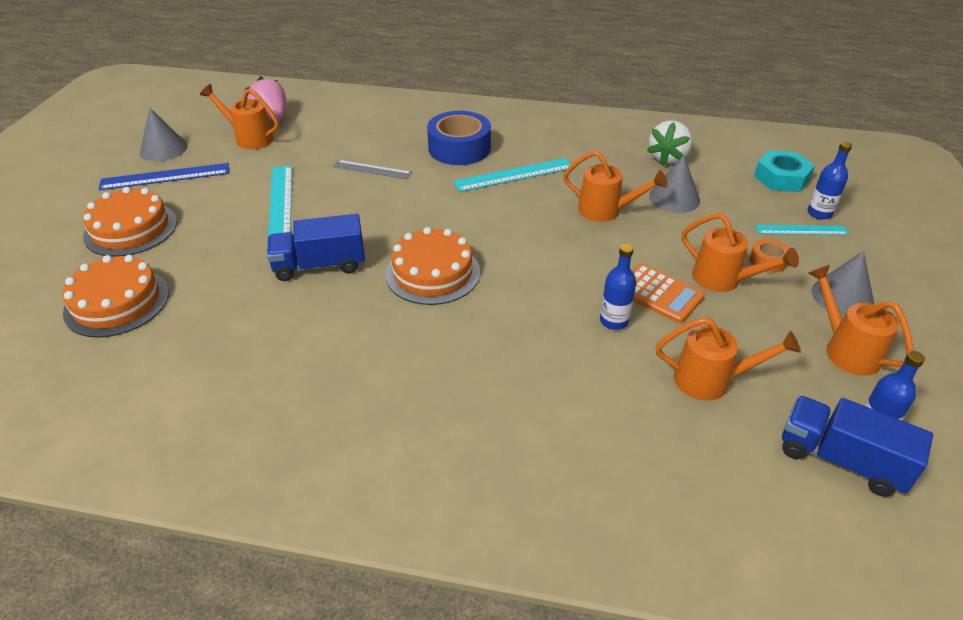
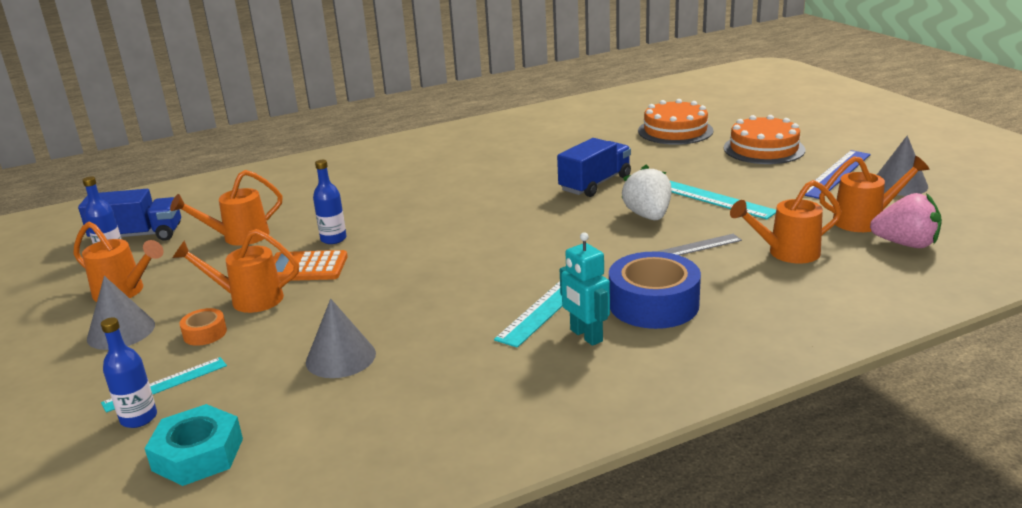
camera: 145 degrees right, 15 degrees down
(432, 273) = (507, 211): orange cake -> none
(520, 149) = (586, 336): none -> turquoise robot
(605, 211) = (410, 310): orange watering can -> orange watering can (787, 253)
(668, 158) = (383, 412): white strawberry -> white strawberry (648, 216)

